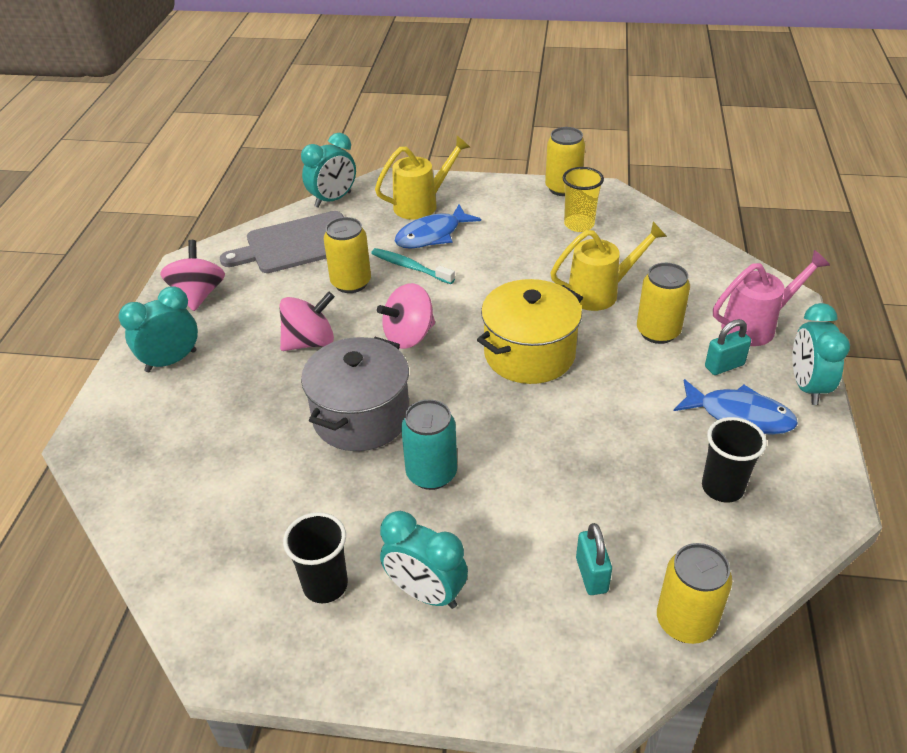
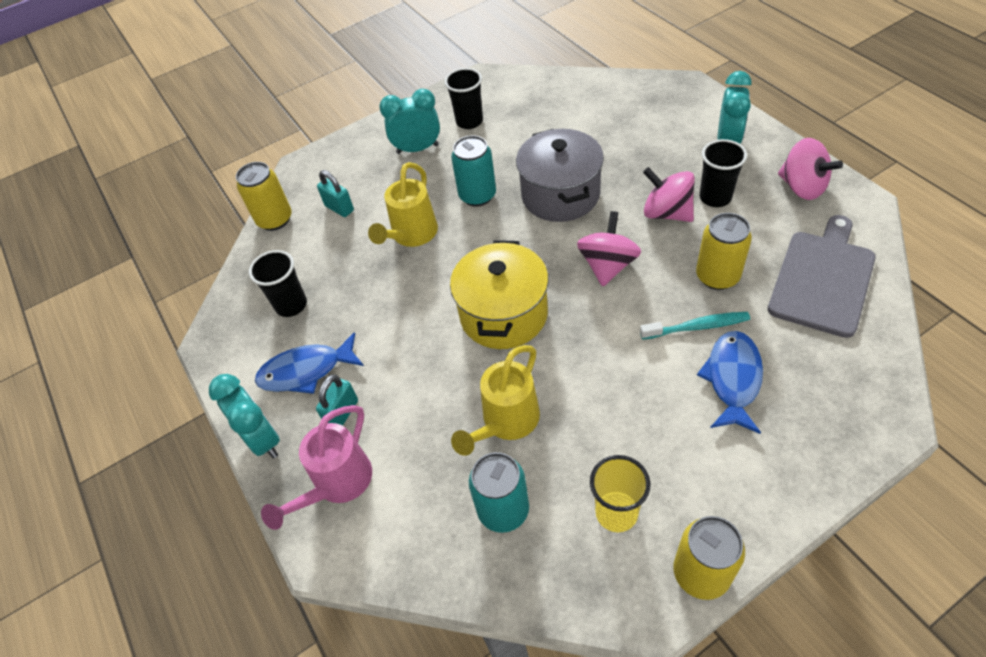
camera: 145 degrees right, 10 degrees up
(260, 328) = (715, 197): none -> black cup
(310, 342) = (666, 213): pink spinning top -> pink spinning top turned 105 degrees clockwise
(333, 200) = (889, 352): turquoise clock -> none
(421, 205) = (802, 413): yellow watering can -> yellow watering can (412, 235)
(646, 257) = (503, 510): none -> turquoise can
(658, 332) = (420, 411): yellow can -> none

